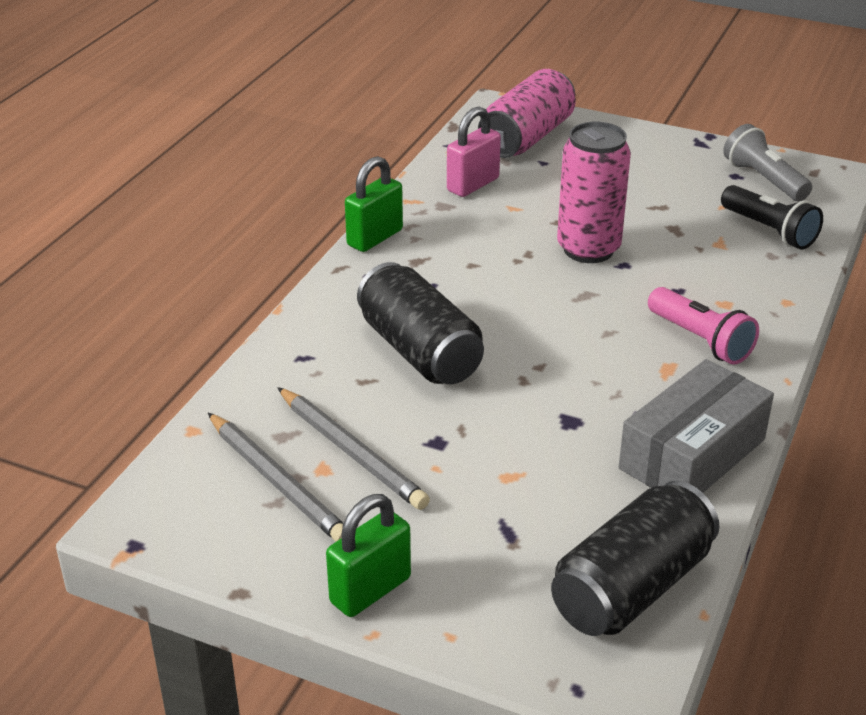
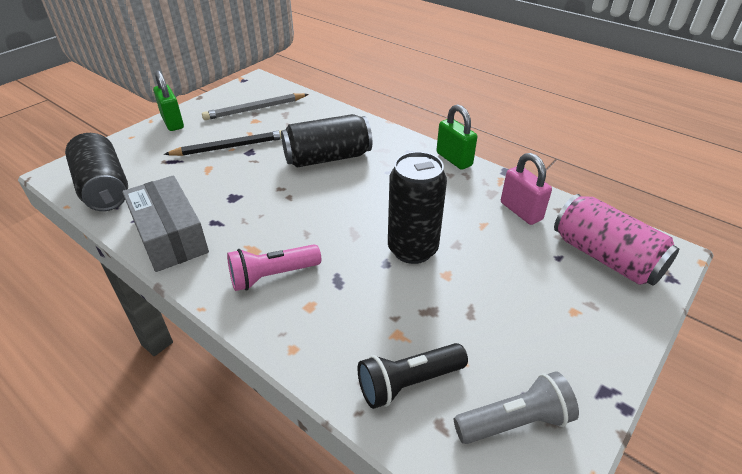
camera: 105 degrees right, 5 degrees up
(351, 452) = (260, 128): grey pencil -> none
(431, 470) = (230, 147): none -> black pencil
(588, 249) = (412, 249): pink can -> black can

